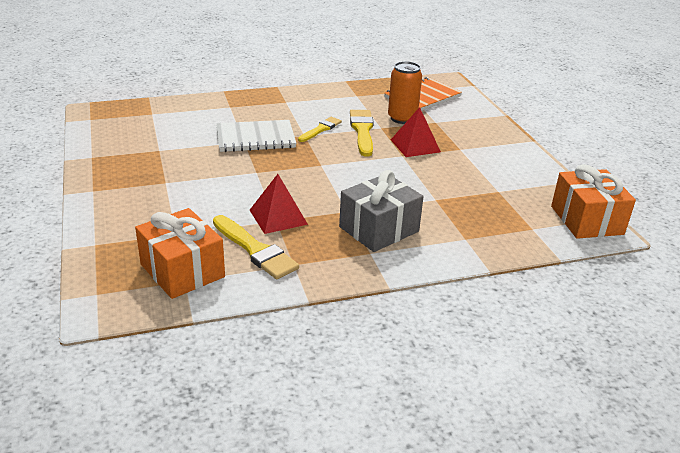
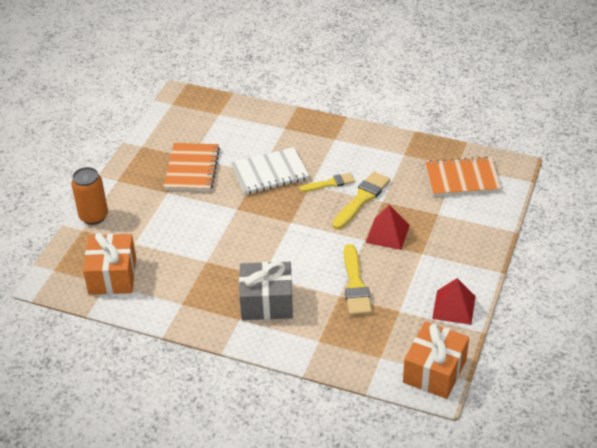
camera: 40 degrees right, 10 degrees up
(171, 157) = (192, 169): none -> orange notebook
(255, 138) = (270, 173): white notebook -> white notebook turned 45 degrees counterclockwise
(255, 250) = (169, 280): yellow brush -> yellow brush (355, 284)
(278, 217) = (211, 259): red pyramid -> red pyramid (454, 307)
(402, 118) = (412, 198): orange can -> orange can (93, 216)

